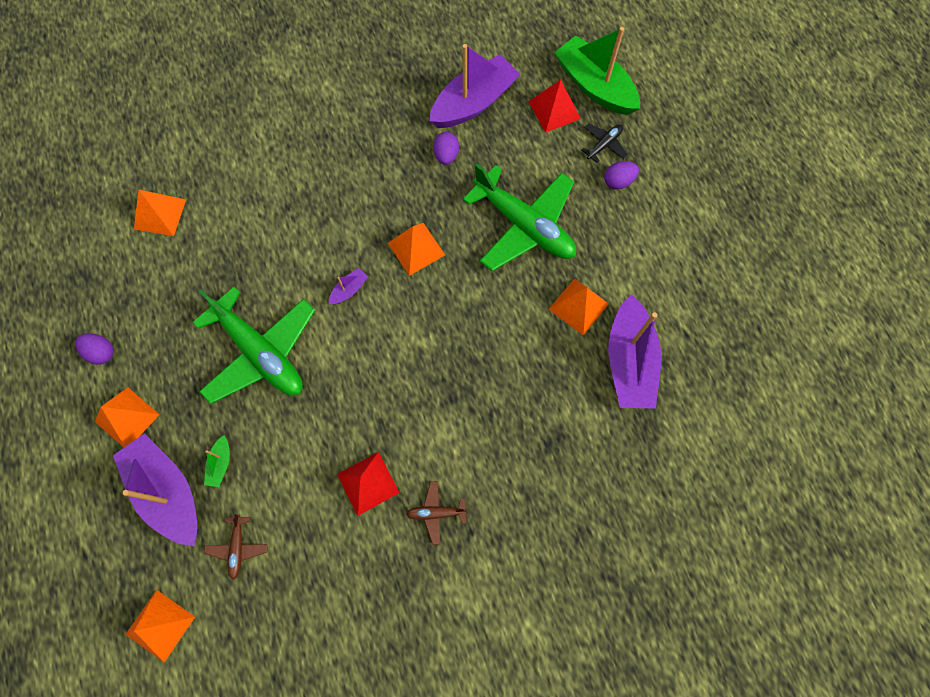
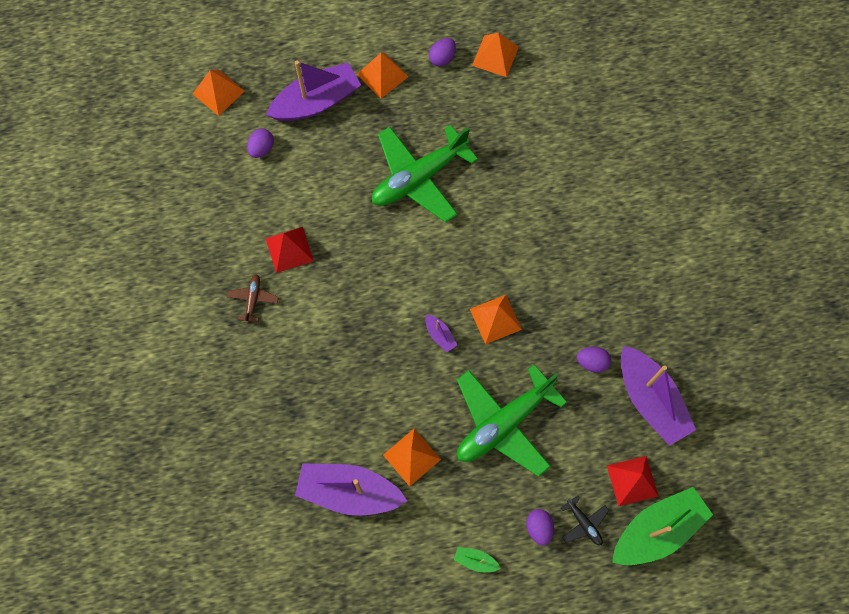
camera: 100 degrees right, 0 degrees up
(160, 214) = (564, 106): orange pyramid -> orange pyramid (495, 56)
(220, 464) = (330, 140): green boat -> green boat (475, 560)
(238, 547) = (261, 148): brown plane -> purple egg
(349, 290) = (464, 255): purple boat -> purple boat (440, 335)

